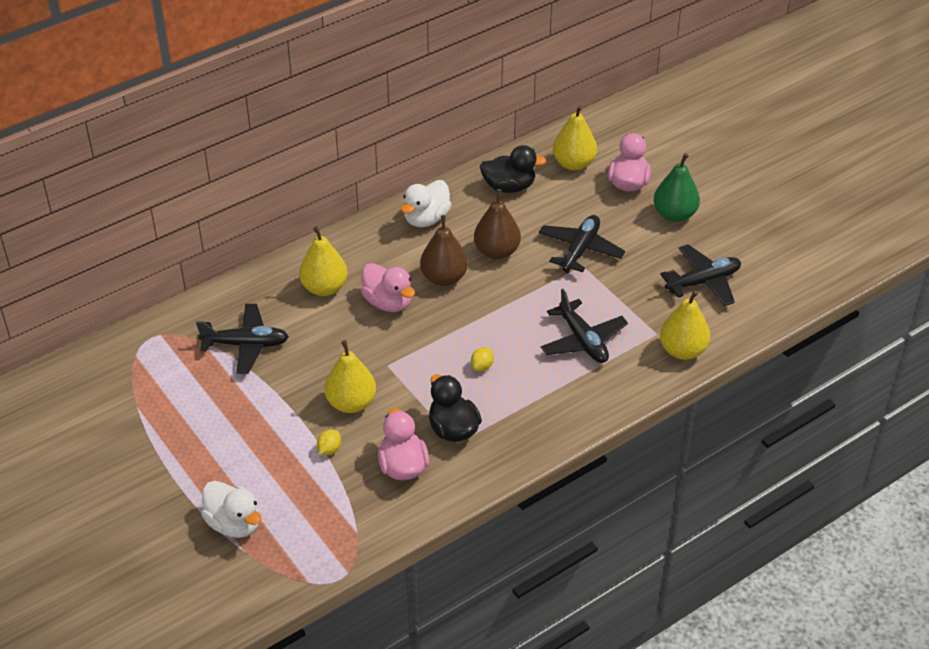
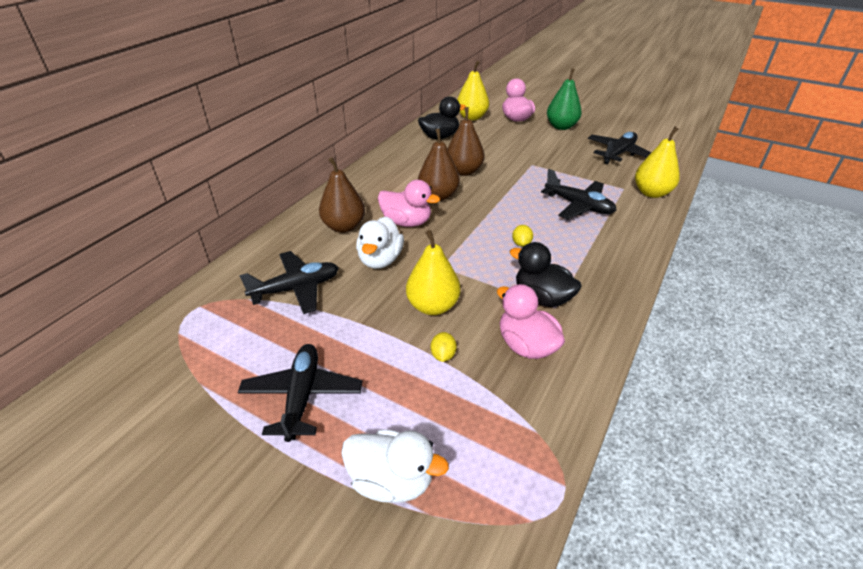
camera: 25 degrees left, 5 degrees down
(324, 287) = (344, 226): yellow pear -> brown pear
(426, 219) = (395, 165): white duck -> white duck (380, 260)
(580, 250) = (521, 157): black plane -> black plane (302, 396)

